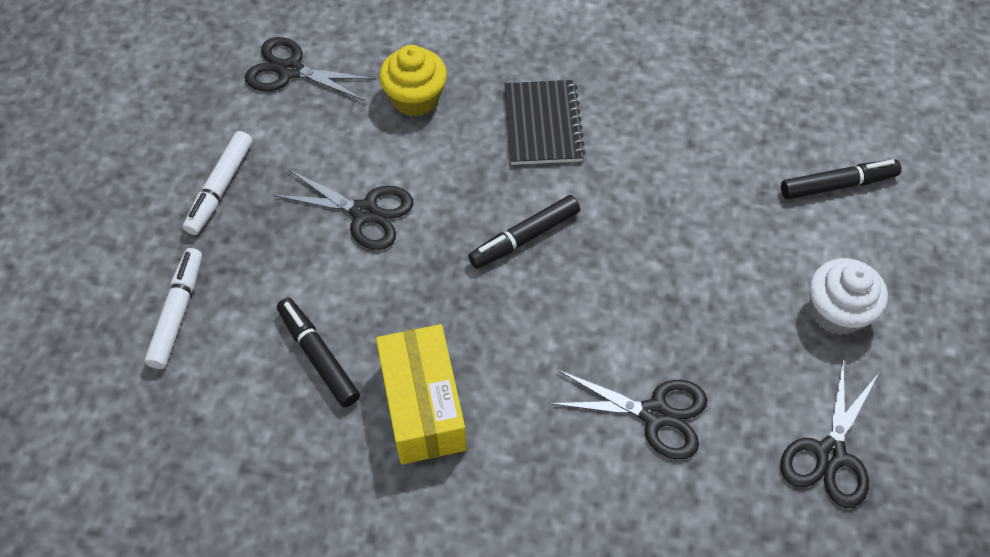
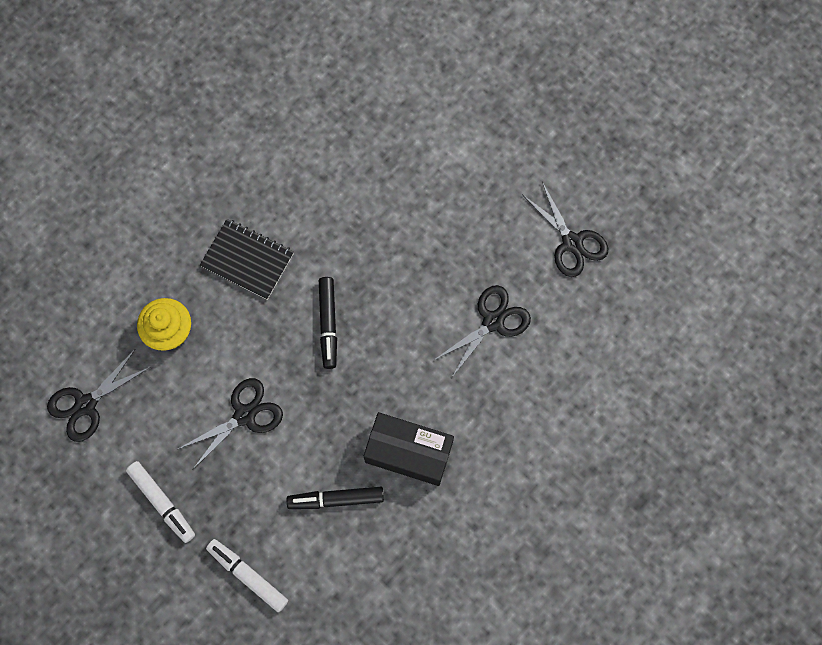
camera: 60 degrees left, 15 degrees up
(423, 406) = (408, 452): yellow box -> black box
(836, 312) = (491, 176): white cupcake -> none
(837, 185) = (408, 112): black marker -> none

